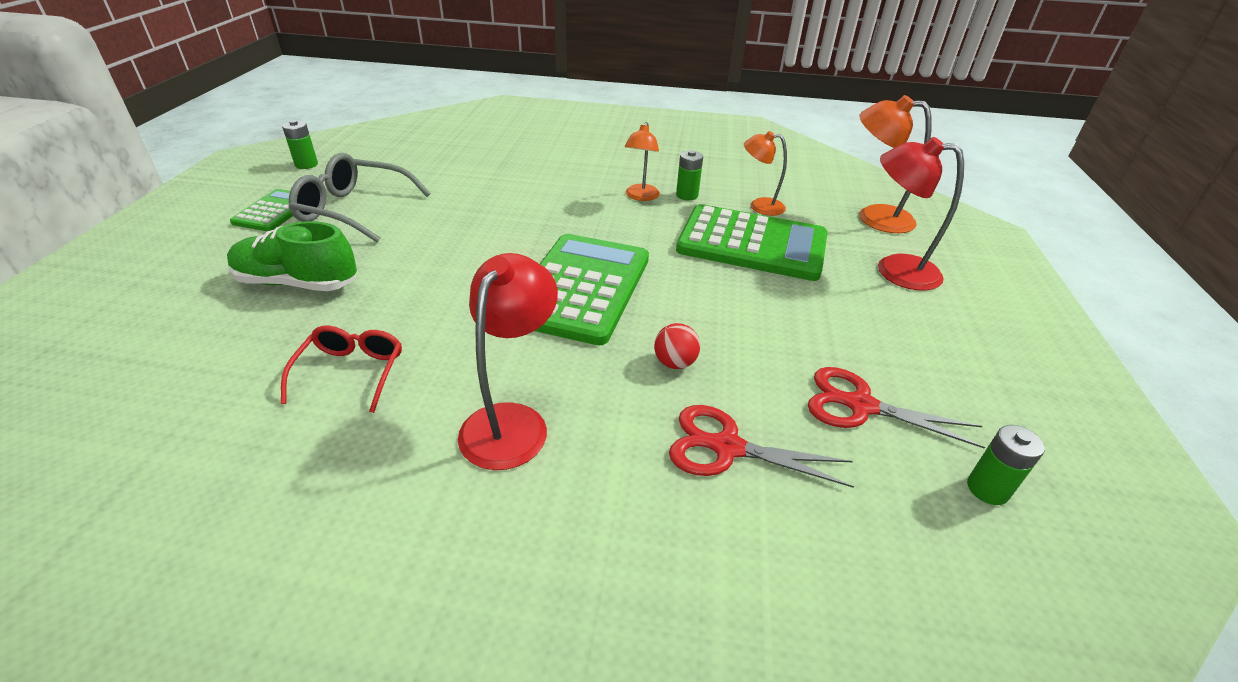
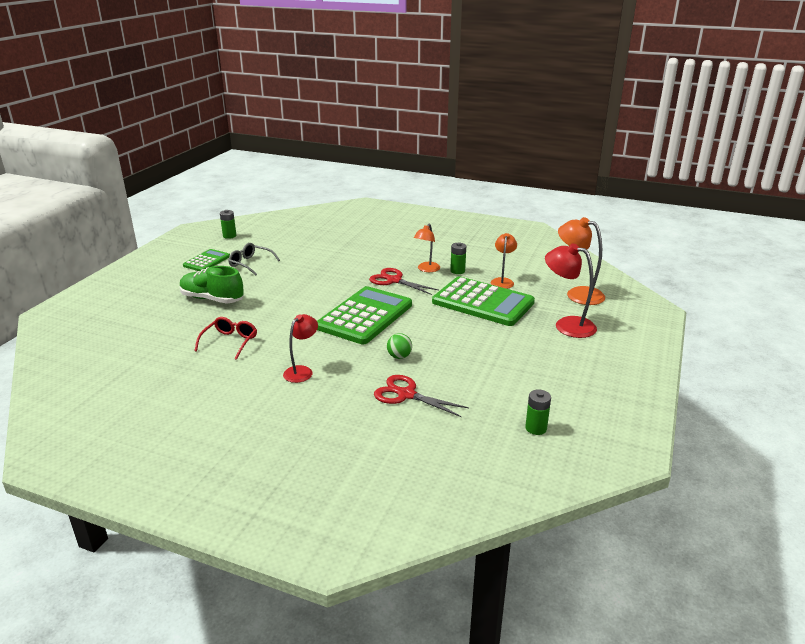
camera: 15 degrees right, 10 degrees down
(353, 210) = (250, 264): grey glasses -> grey glasses, size x0.64
(512, 421) = (302, 371): red lamp -> red lamp, size x0.65
(675, 363) = (399, 356): red ball -> green ball
(759, 206) = (502, 281): orange lamp -> orange lamp turned 75 degrees clockwise
(861, 406) = (492, 387): red scissors -> red scissors (394, 280)

